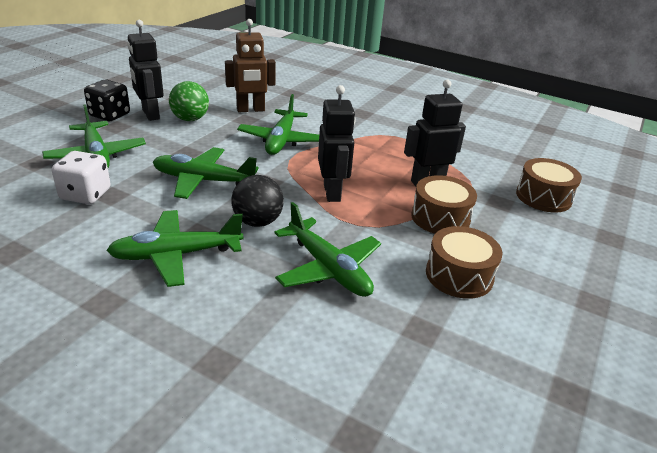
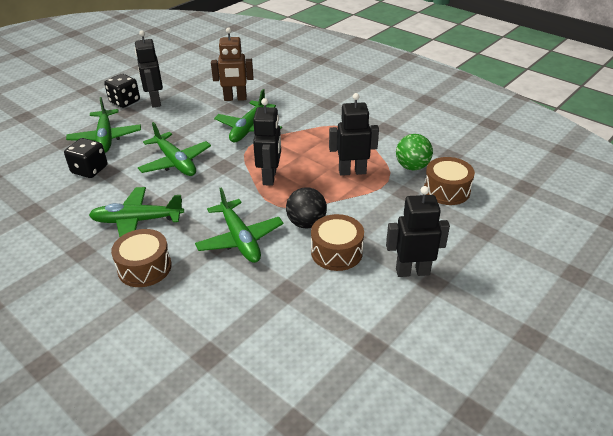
camera: 15 degrees right, 5 degrees up
(85, 194) = (89, 170): white dice -> black dice
(190, 119) = (184, 107): green ball -> green ball (412, 167)
(203, 180) = (175, 162): green plane -> green plane turned 150 degrees counterclockwise
(257, 222) = (203, 199): black ball -> black ball (306, 223)
(440, 218) = (346, 204): brown drum -> brown drum (144, 267)
(562, 291) = (412, 271): none -> black robot

